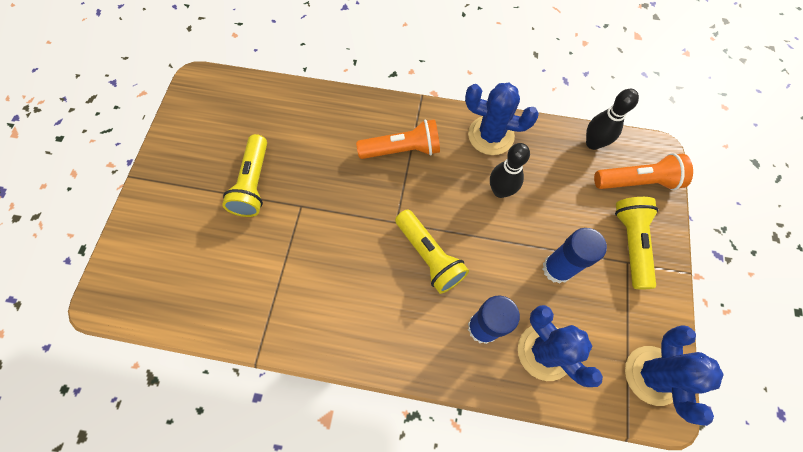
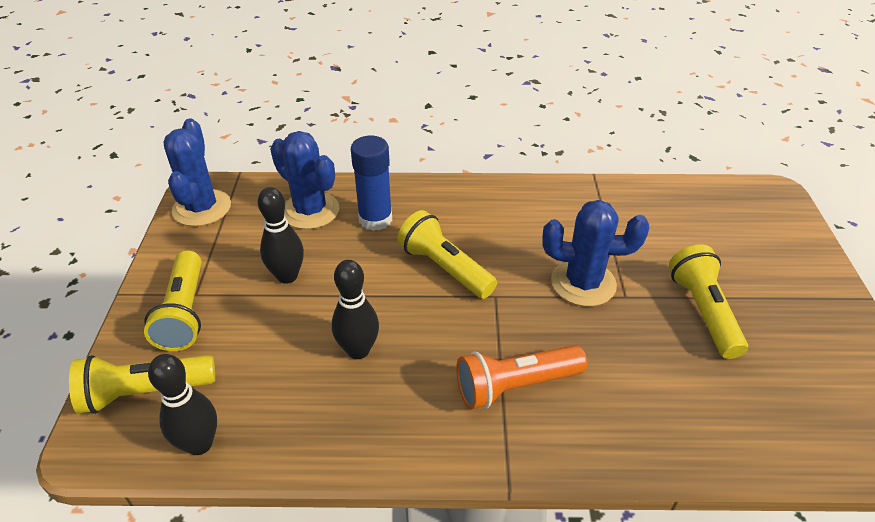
camera: 170 degrees right, 25 degrees down
(491, 135) = (375, 430): blue cactus -> blue cactus (583, 283)
(557, 268) = (287, 276): blue glue stick -> black bowling pin
(637, 181) = (145, 392): orange flashlight -> yellow flashlight

